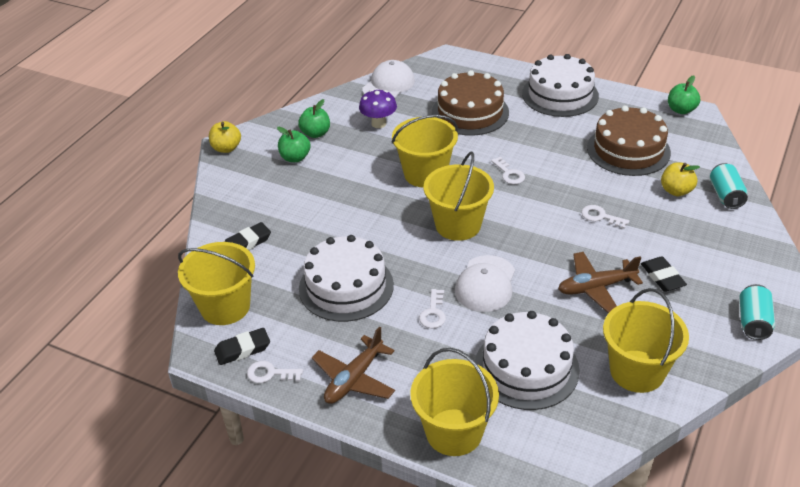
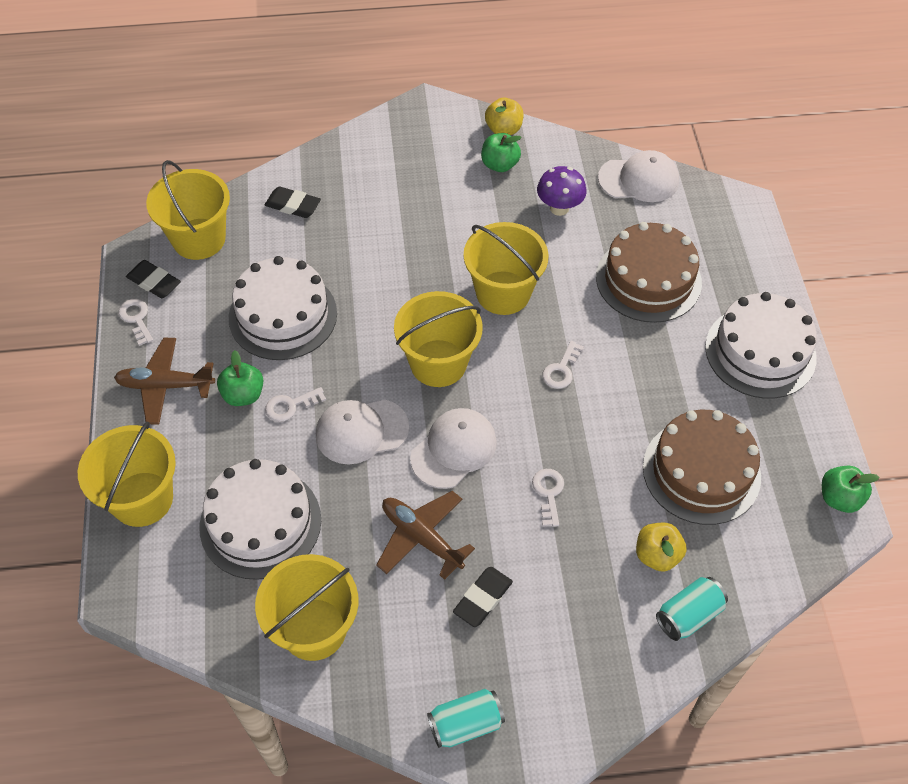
camera: 55 degrees right, 15 degrees up
(226, 148) = (420, 109): yellow apple -> yellow apple (503, 129)
(295, 158) = (446, 170): green apple -> green apple (243, 395)
(535, 245) = (454, 449): none -> white cap

